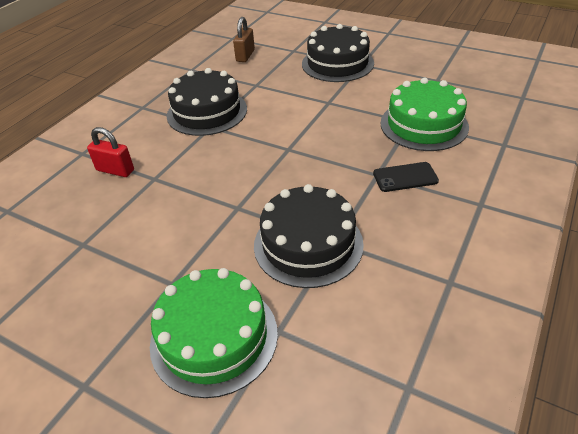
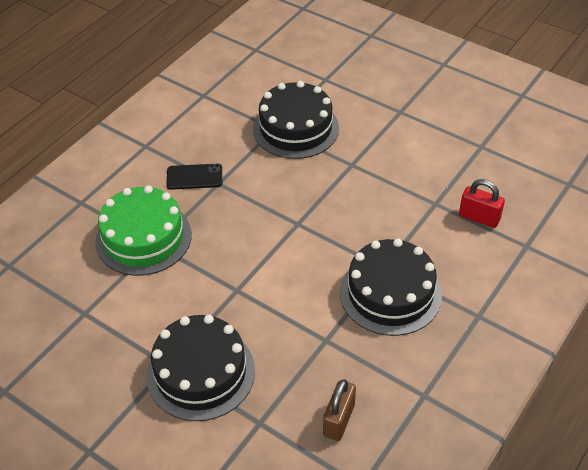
camera: 175 degrees left, 5 degrees up
(214, 337) = (366, 79): green cake -> none

